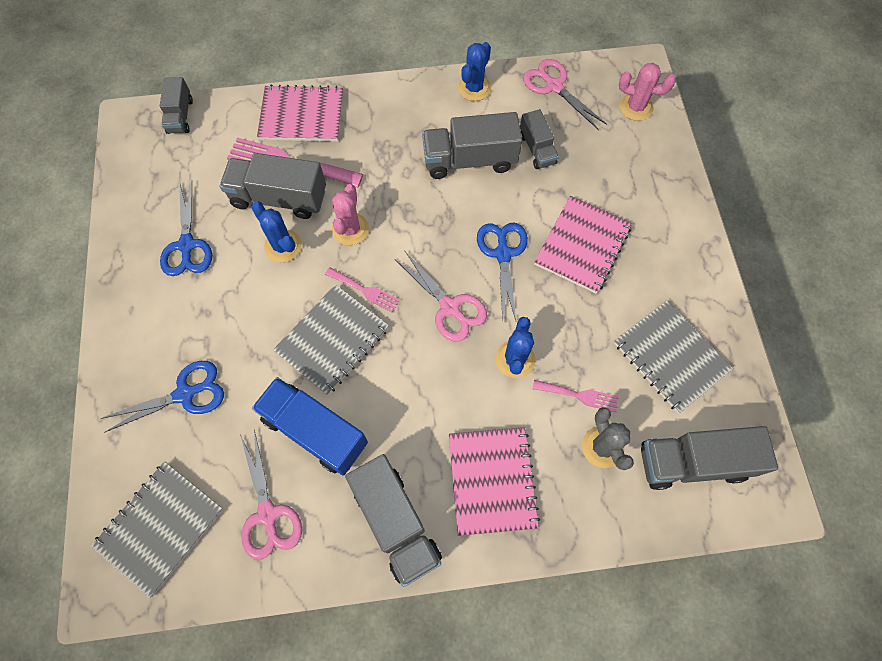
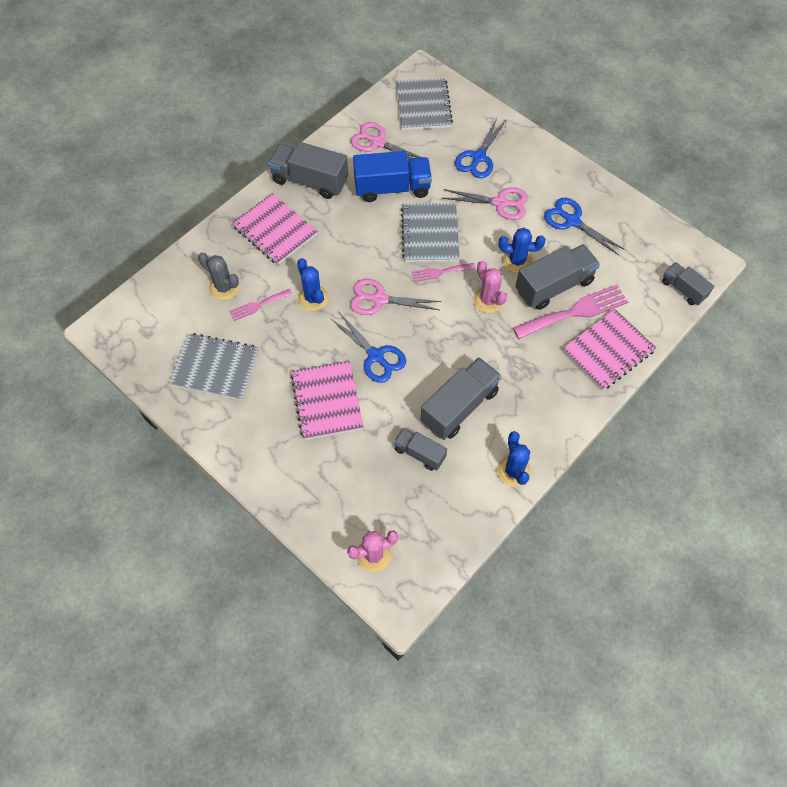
camera: 140 degrees right, 5 degrees down
(554, 86) = (454, 523): pink scissors -> pink scissors (500, 203)
(692, 462) = (164, 316): grey truck -> none

